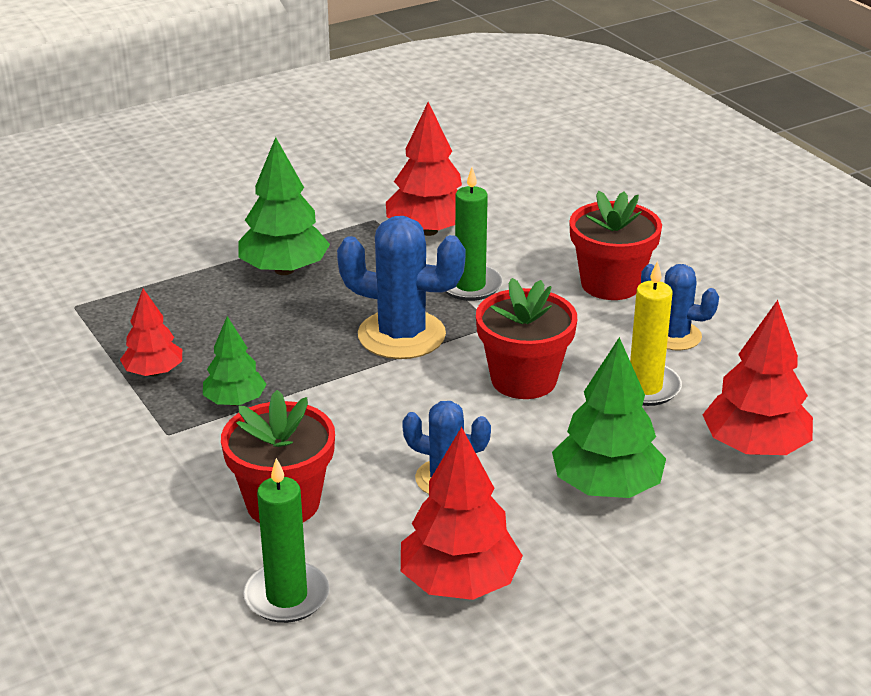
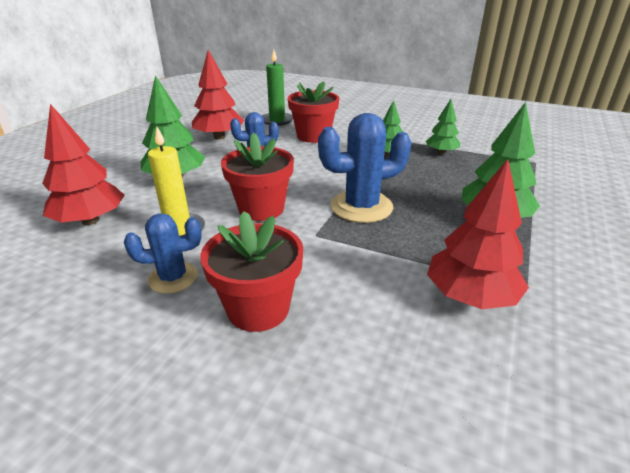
camera: 145 degrees right, 0 degrees up
(154, 372) = (441, 152): red tree -> green tree
(470, 285) = (367, 257): green candle -> none

